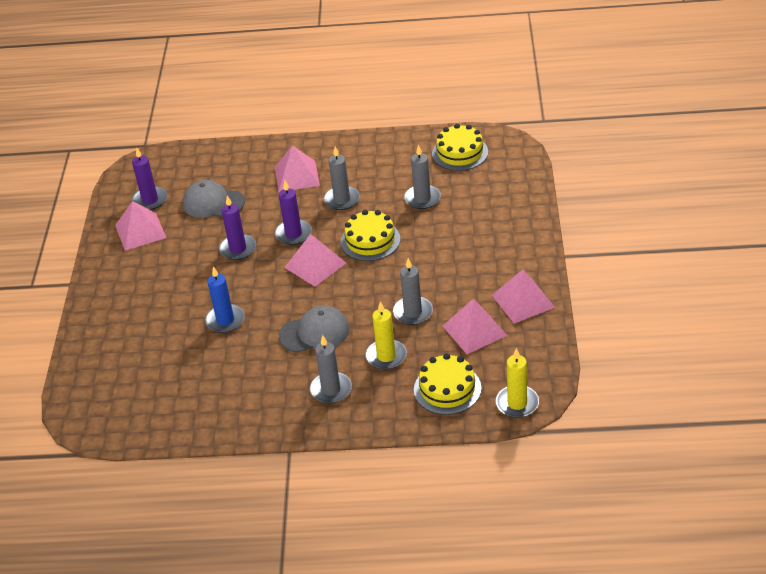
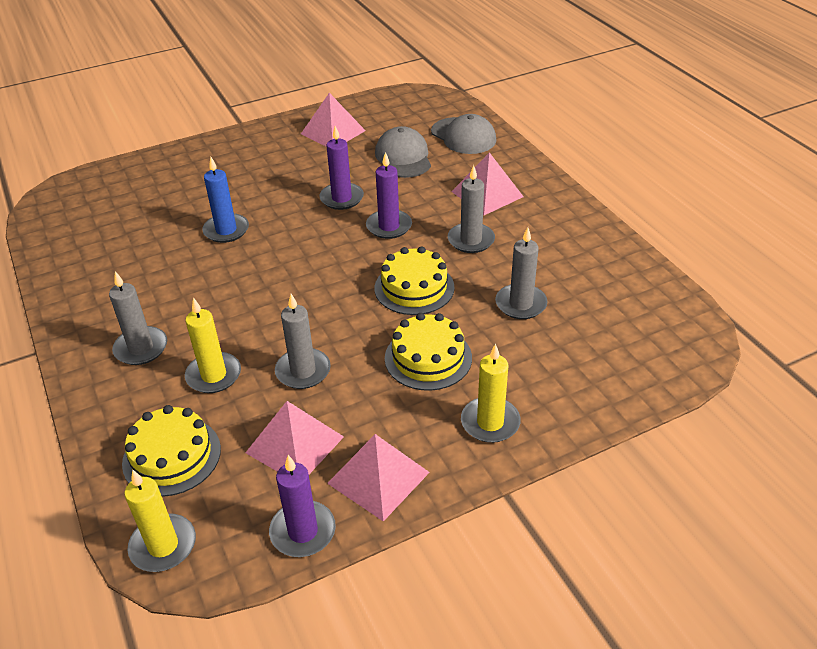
camera: 60 degrees right, 0 degrees up
(150, 200) = (382, 121): purple candle -> purple candle (303, 531)
(315, 265) = (346, 260): pink pyramid -> none
(315, 332) = (233, 301): grey cap -> grey cap (463, 136)
(460, 153) = (636, 306): yellow cake -> yellow cake (428, 358)
(511, 244) = (490, 422): none -> yellow candle

